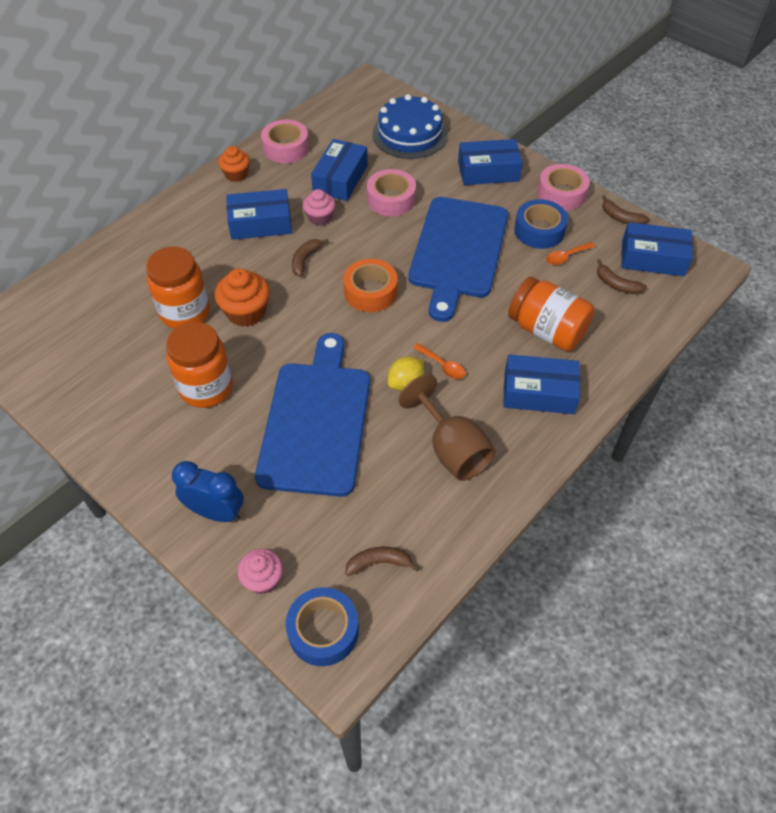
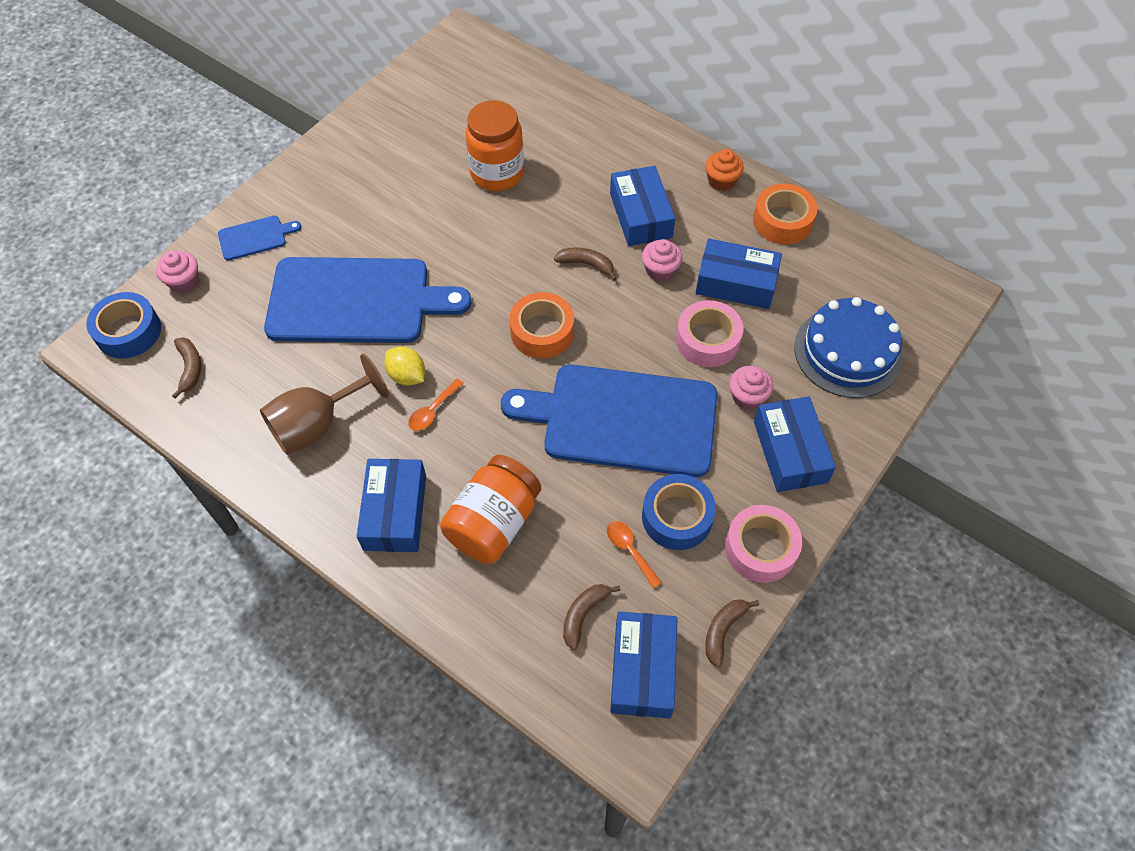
camera: 85 degrees right, 5 degrees up
(206, 387) = (398, 207): orange jar -> none
(216, 512) = (255, 237): blue clock -> blue cutting board
(246, 312) = (501, 223): orange cupcake -> none
(286, 148) = (782, 221): pink tape -> orange tape
(442, 185) = (747, 397): none -> pink cupcake

